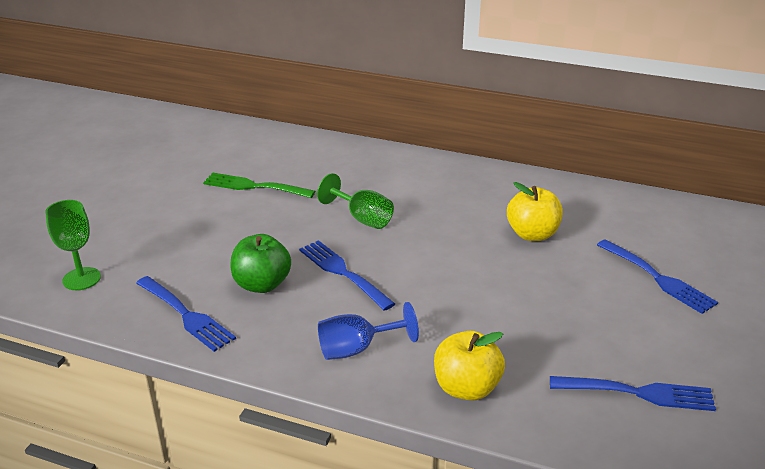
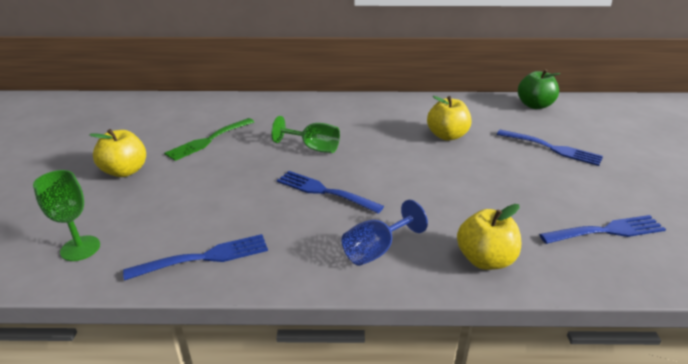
camera: 20 degrees left, 0 degrees up
(155, 206) = (125, 171): none -> yellow apple
(186, 315) = (204, 257): blue fork -> blue fork turned 45 degrees counterclockwise
(254, 186) = (209, 140): green fork -> green fork turned 45 degrees counterclockwise
(262, 284) = (261, 215): green apple -> green apple (534, 105)

